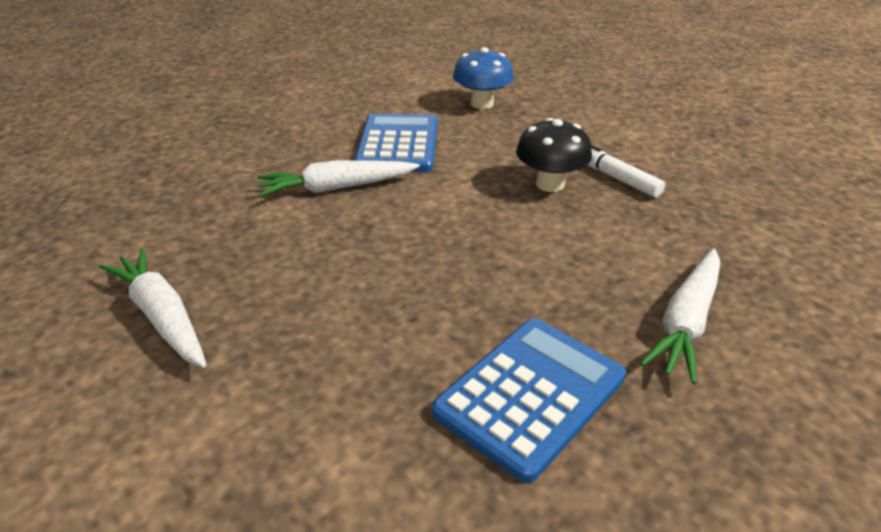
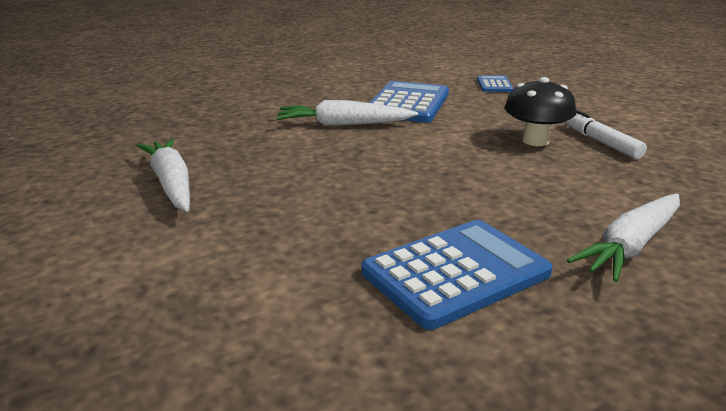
camera: 15 degrees right, 10 degrees down
(482, 104) = (494, 85): blue mushroom -> blue calculator

